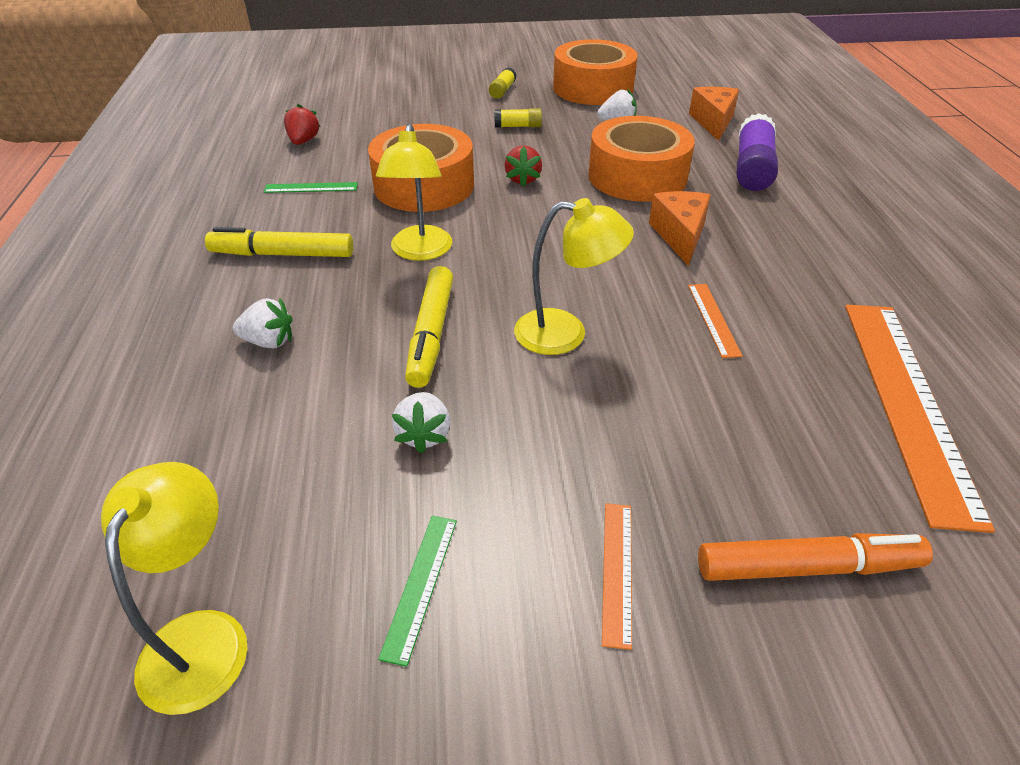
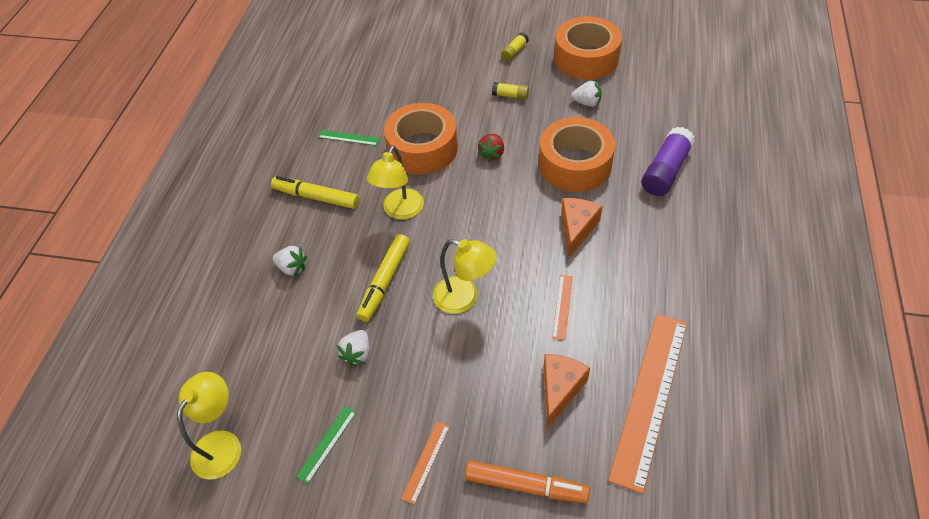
camera: 20 degrees right, 10 degrees up
(303, 141) = (356, 89): red strawberry -> none
(713, 122) = (662, 113): orange cheese -> orange cheese (560, 389)

